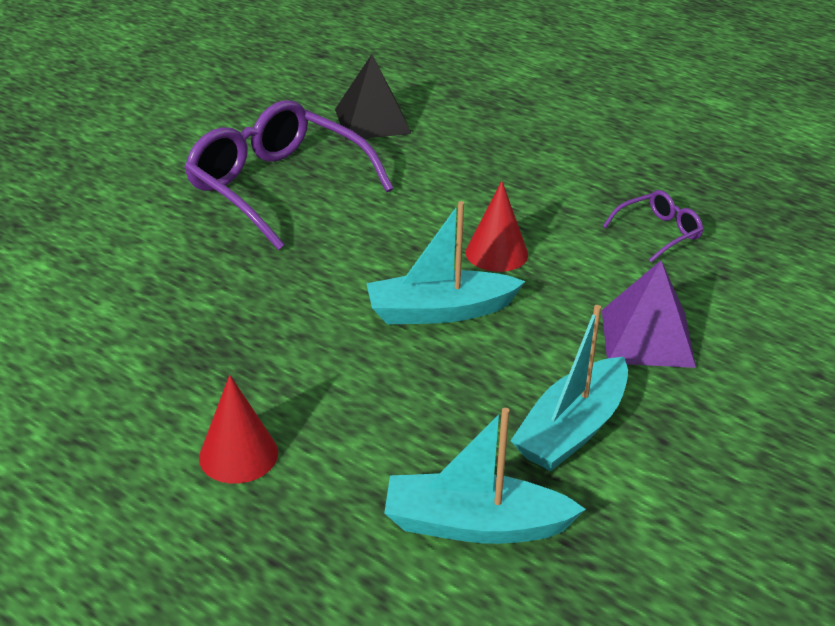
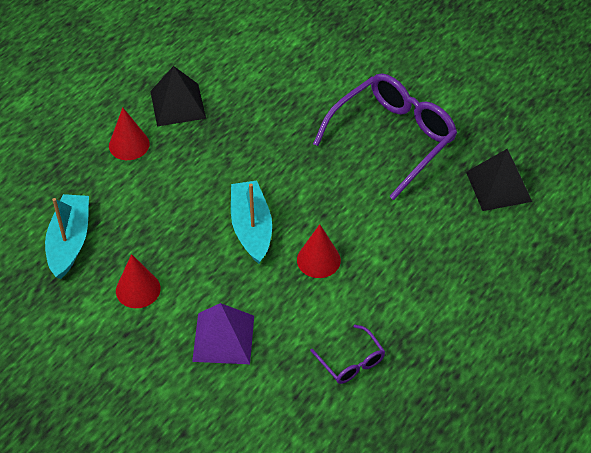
camera: 90 degrees right, 15 degrees up
(150, 394) = (178, 104): none -> black pyramid
(572, 429) = (138, 289): turquoise boat -> red cone

